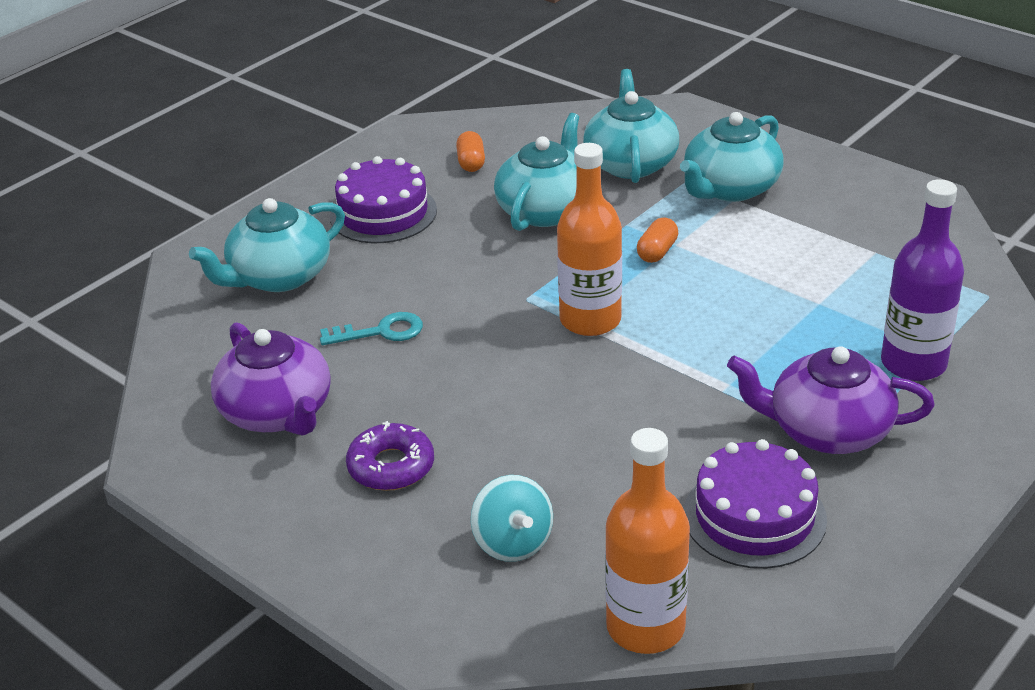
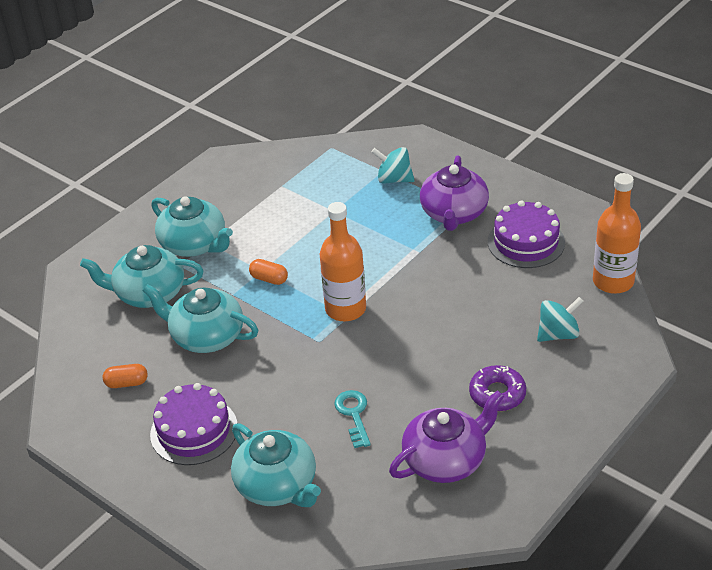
camera: 90 degrees left, 5 degrees up
(913, 363) = (394, 179): purple bottle -> turquoise spinning top

